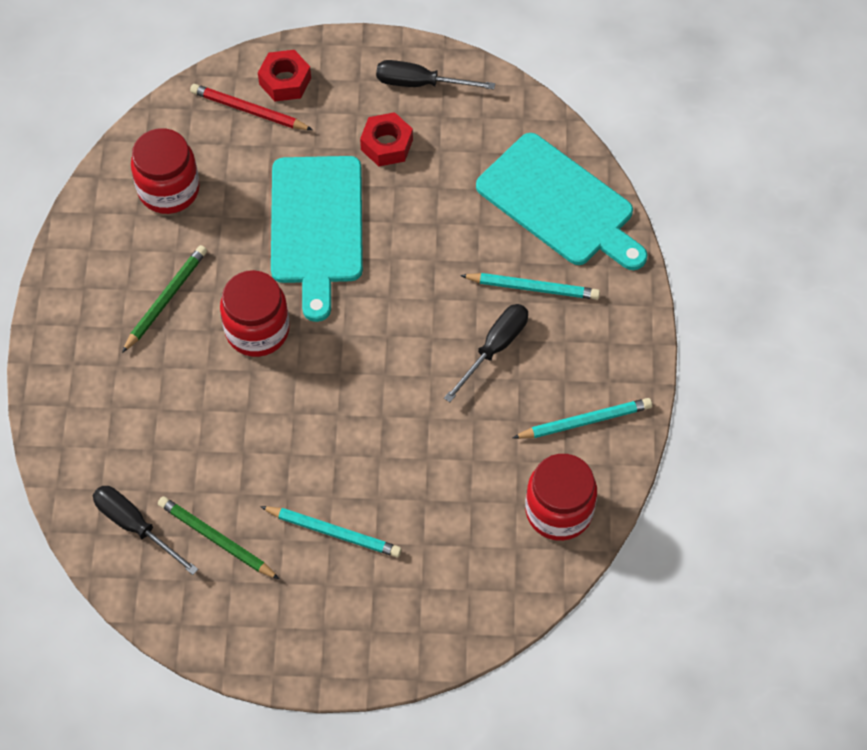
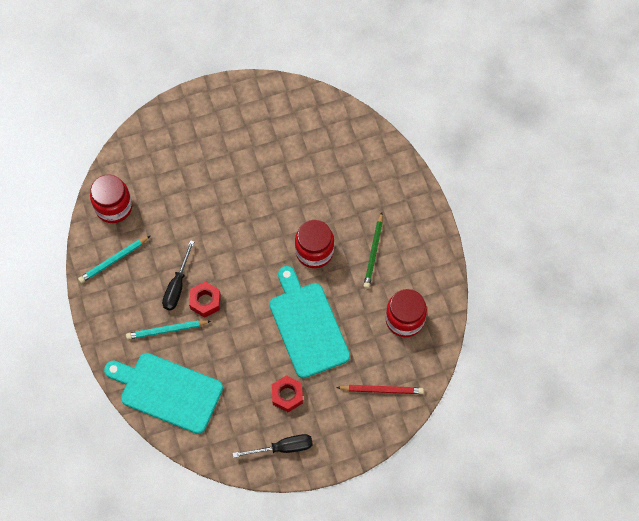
camera: 160 degrees right, 5 degrees up
(135, 526) = (331, 128): black screwdriver -> none
(216, 539) = (286, 135): green pencil -> none
(285, 81) = (368, 419): red nut -> red nut (205, 301)
(334, 532) = (228, 158): turquoise pencil -> none

